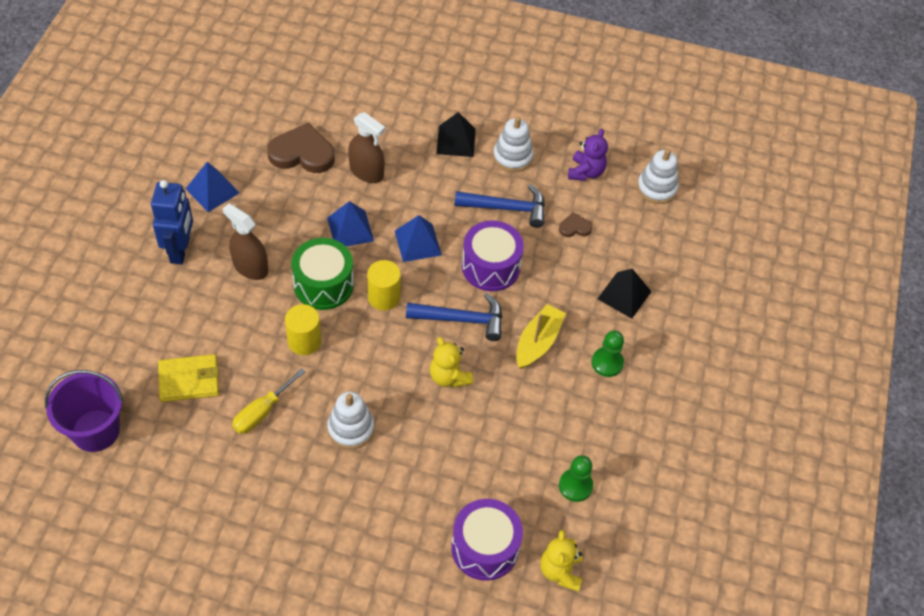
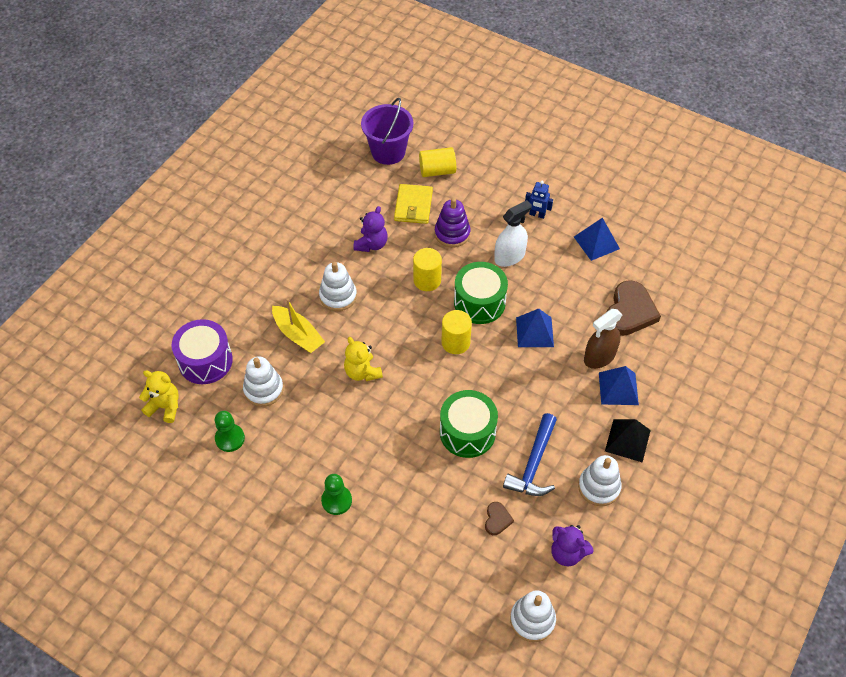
camera: 110 degrees right, 0 degrees up
(123, 366) = (437, 171): none -> yellow cylinder
(180, 250) = (537, 215): blue robot -> blue robot, size x0.55
(227, 330) = (452, 233): none -> purple stacking toy
(250, 267) = (509, 256): brown spray bottle -> white spray bottle
(262, 412) = (371, 244): yellow screwdriver -> purple teddy bear
(418, 242) = (508, 380): blue pyramid -> blue pyramid (618, 388)
(449, 377) = (362, 372): yellow teddy bear -> yellow teddy bear turned 105 degrees counterclockwise
(461, 320) = (416, 395): blue hammer -> none
(490, 267) = (467, 432): purple drum -> green drum
(503, 470) = (263, 389): none -> white stacking toy
(538, 342) = (375, 449): yellow boat -> yellow boat (298, 335)
(624, 295) = (405, 540): black pyramid -> none

